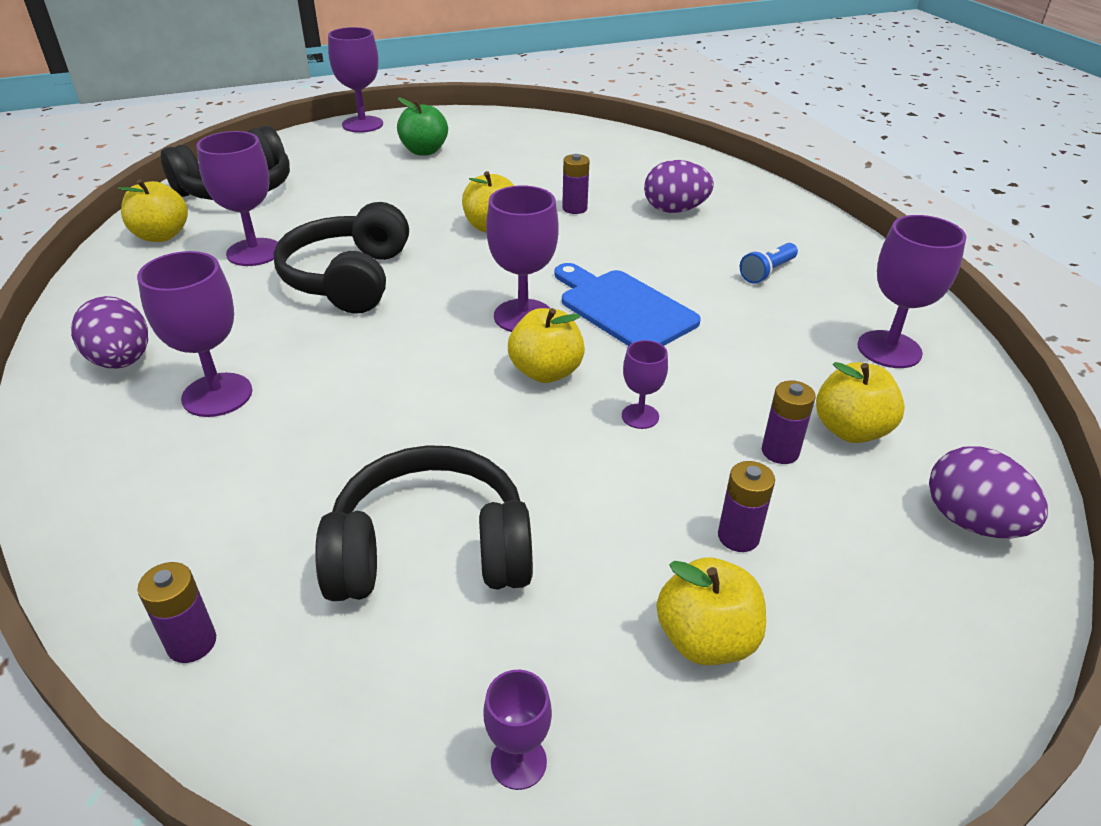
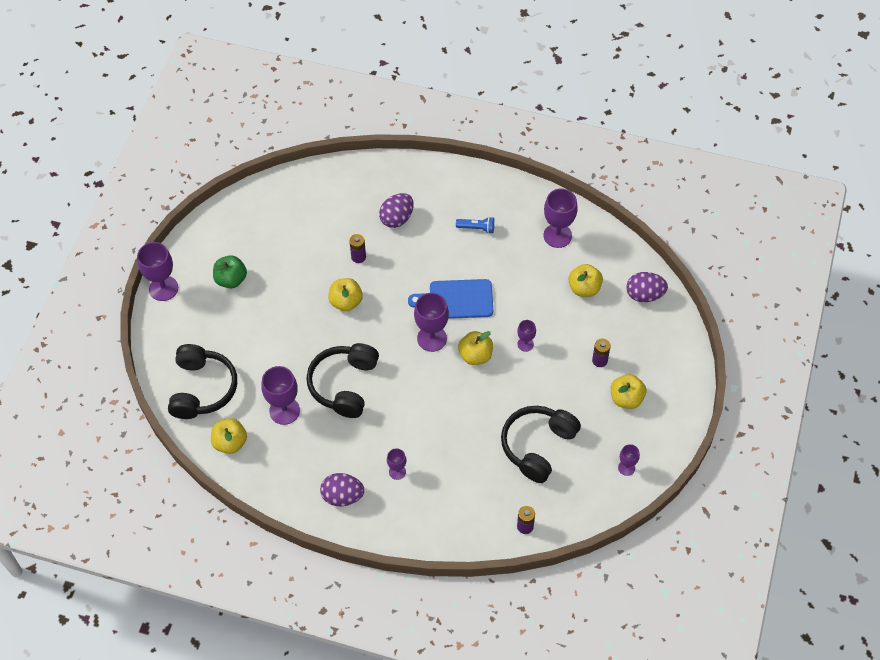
camera: 50 degrees left, 20 degrees up
(217, 395) = (397, 471): purple goblet -> purple goblet, size x0.55
(348, 278) = (344, 385): black headphones -> black headphones turned 60 degrees clockwise
(767, 272) = (477, 228): blue flashlight -> blue flashlight turned 75 degrees counterclockwise
(780, 452) = (576, 318): purple battery -> none

